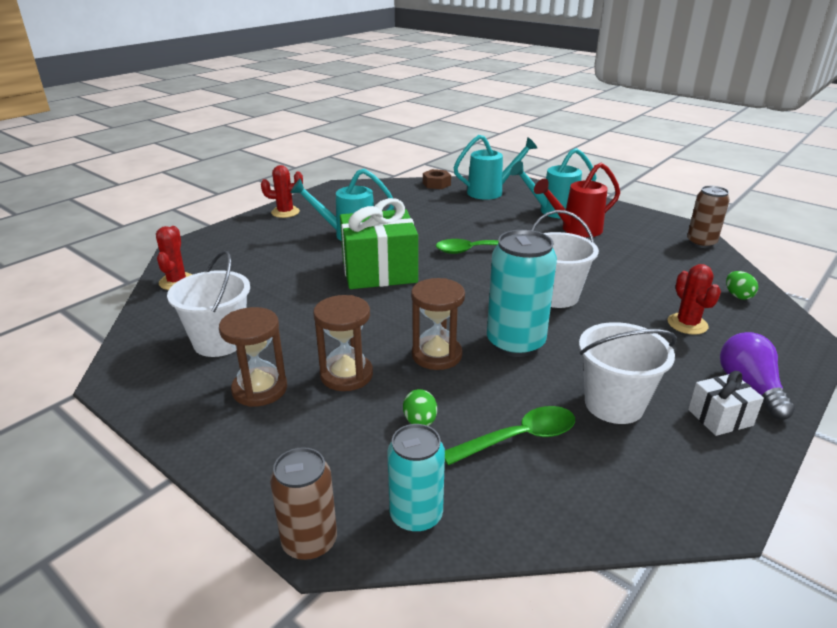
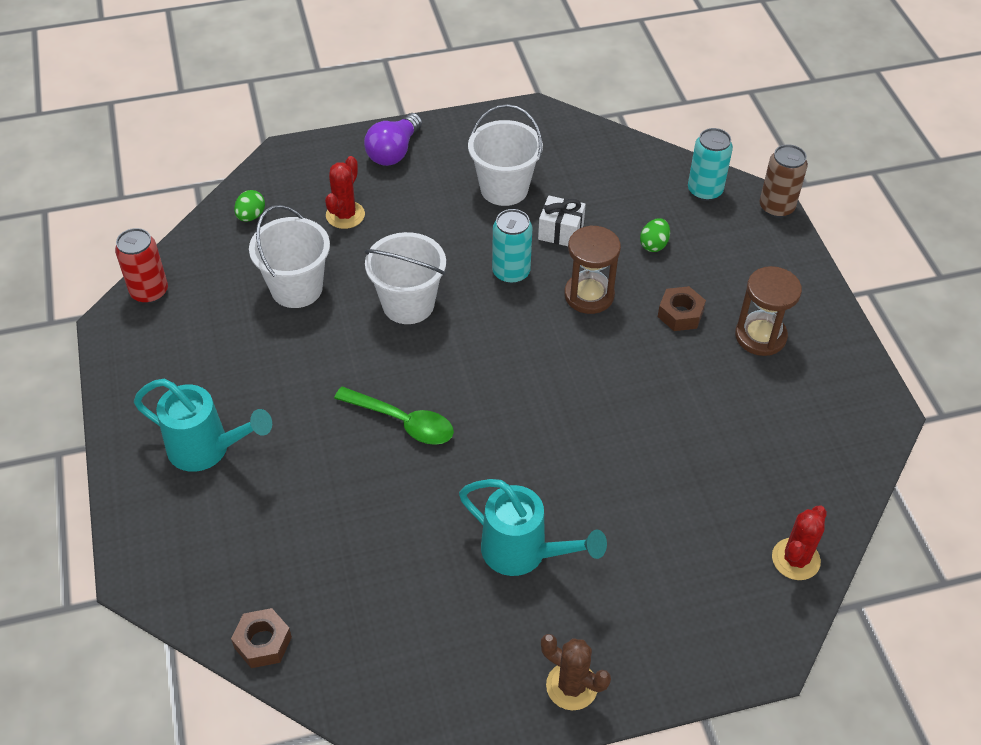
camera: 145 degrees left, 20 degrees up
(219, 342) = (776, 416): white bucket -> white bucket (296, 288)
(285, 212) = (571, 686): red cactus -> brown cactus
(346, 375) = (680, 314): brown hourglass -> brown nut
(379, 272) = (546, 443): green gift -> none
(490, 192) = (216, 558): turquoise watering can -> none
(515, 343) = (511, 272): turquoise can -> turquoise can, size x0.64
(519, 438) = (597, 201): green spoon -> none
(576, 229) = (238, 393): red watering can -> none
(701, 243) = (149, 292): brown can -> red can
(720, 417) = (448, 147): white gift -> white gift (560, 232)

